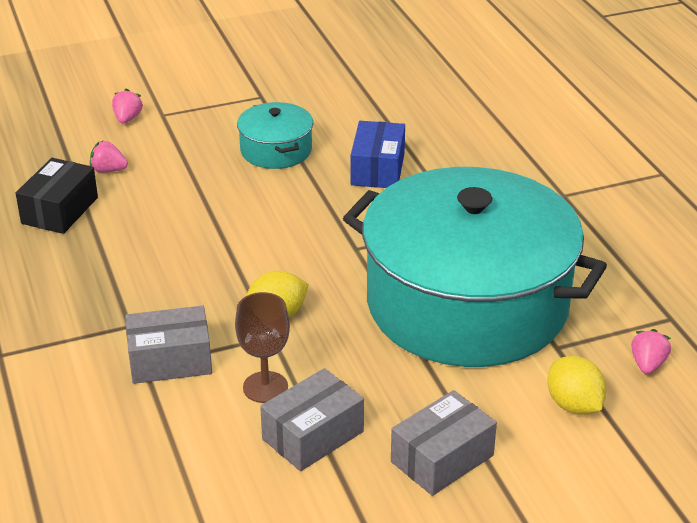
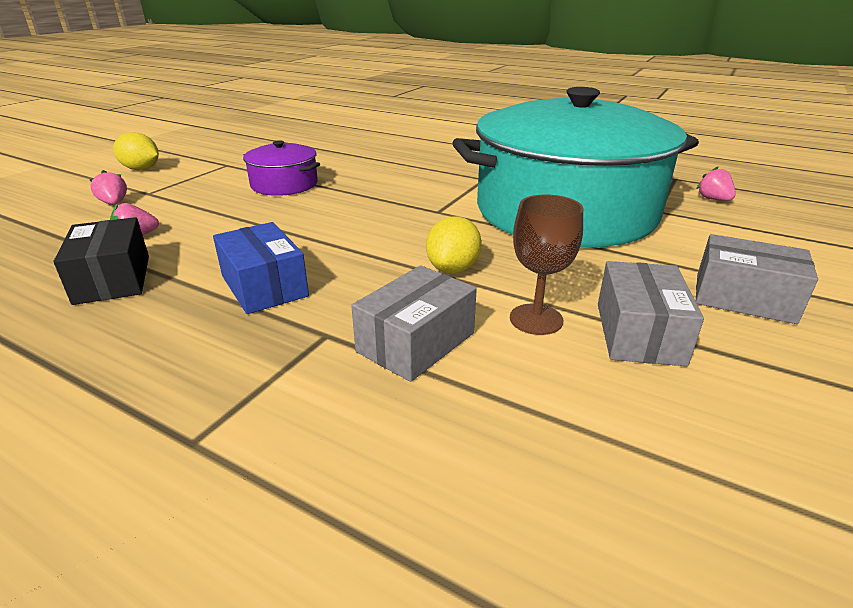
camera: 40 degrees left, 5 degrees down
(276, 150) = (284, 184): turquoise pot -> purple pot
(377, 169) = (378, 173): blue box -> blue box (264, 286)
(442, 458) = (743, 298): grey box -> grey box turned 75 degrees counterclockwise
(573, 405) = (731, 232): yellow lemon -> yellow lemon (141, 169)

